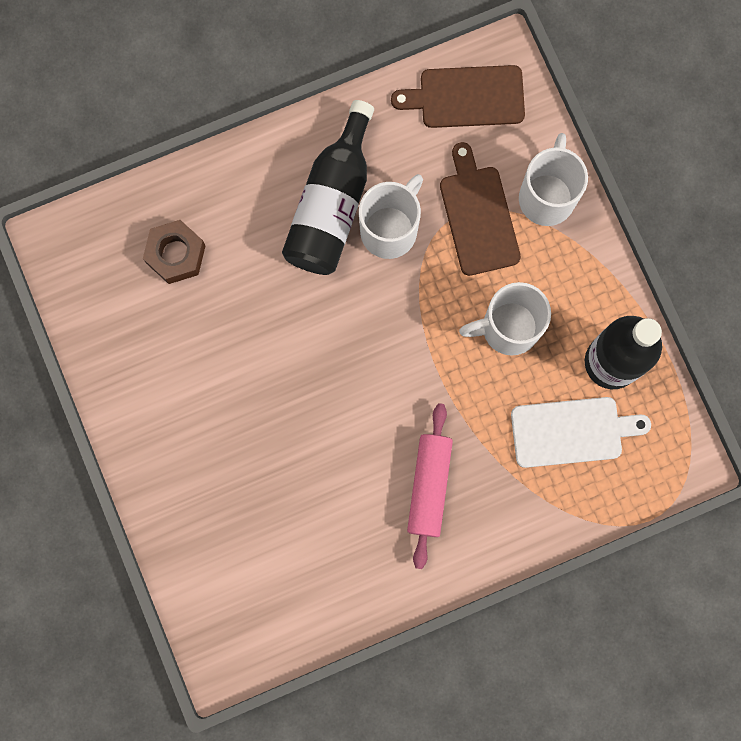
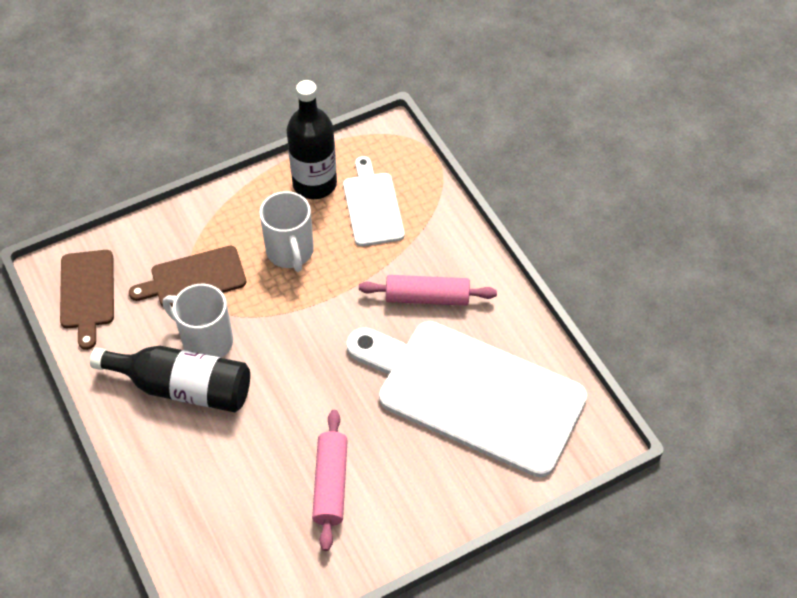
camera: 95 degrees left, 25 degrees down
(176, 254) = (231, 513): brown nut -> none
(197, 359) = (330, 484): none -> pink rolling pin
(293, 525) = (472, 394): none -> white cutting board
(547, 196) = (177, 232): white mug -> none

